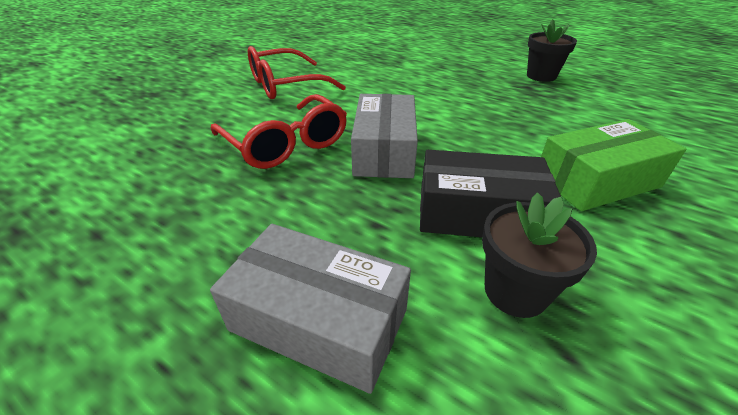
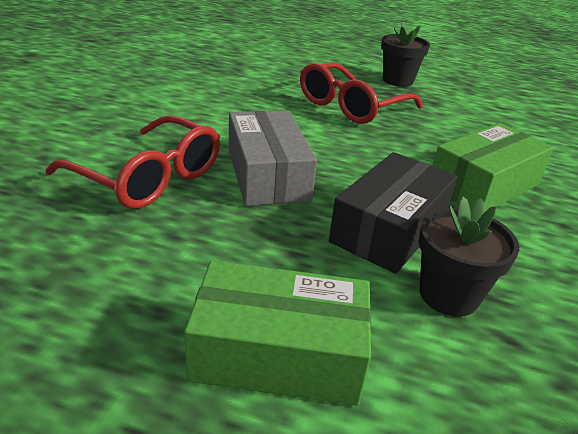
camera: 20 degrees left, 5 degrees down
(285, 85) = (110, 105): red glasses -> red glasses (351, 106)
(319, 320) = (278, 353): grey box -> green box
(478, 213) = (389, 229): black box -> black box turned 45 degrees counterclockwise

